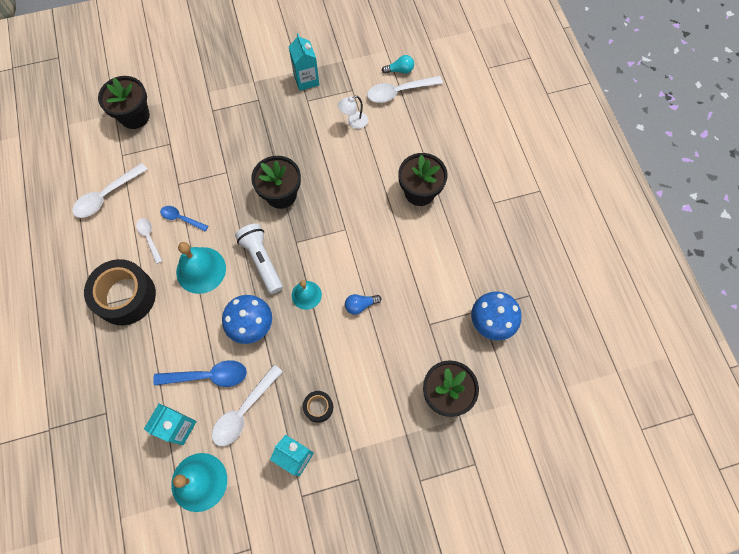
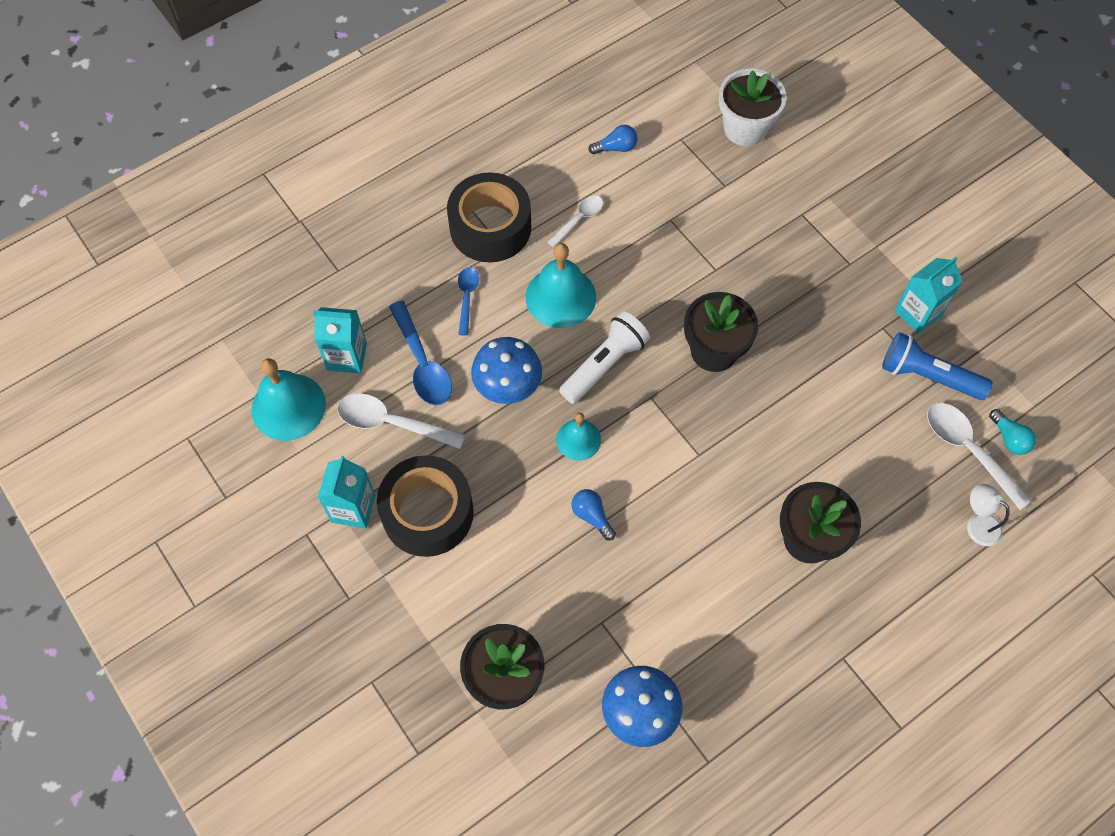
camera: 70 degrees right, 5 degrees down
(106, 196) = (616, 148): white spoon -> blue light bulb
(135, 116) = (745, 128): black flower pot -> white flower pot
(181, 218) = (622, 244): blue spoon -> blue spoon (467, 298)
(318, 407) = (427, 513): black tape -> black tape, size x2.16
(347, 92) = (928, 376): none -> blue flashlight
(353, 122) = (880, 404): white lamp -> white lamp (977, 524)

